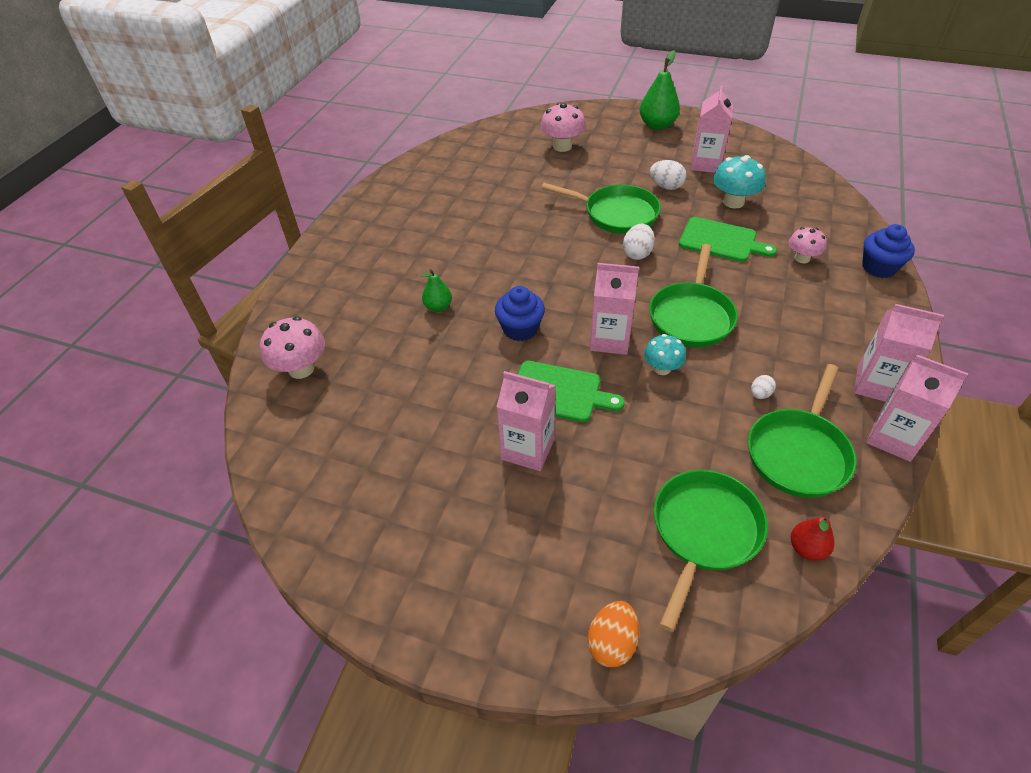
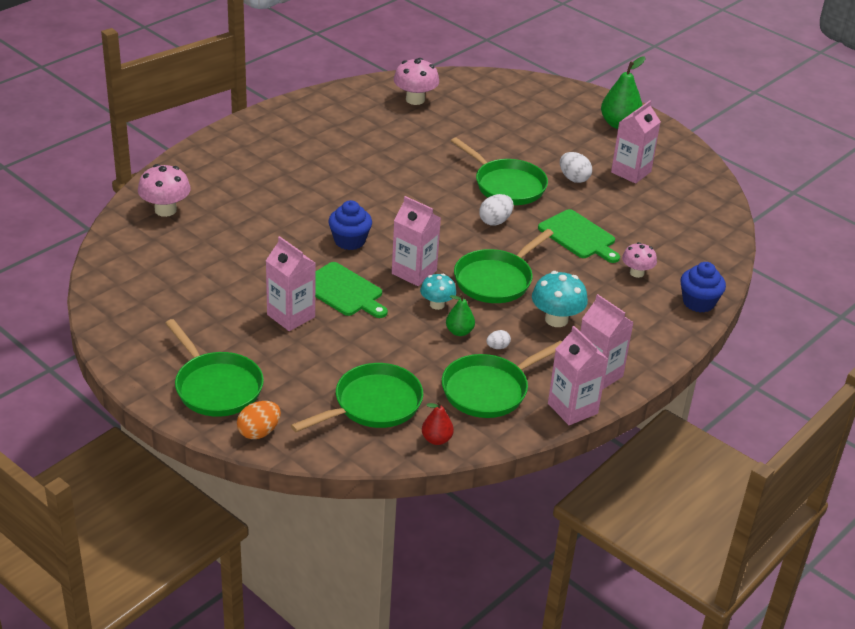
camera: 20 degrees right, 10 degrees down
(438, 307) = (298, 204): green pear -> green pear (459, 331)
(513, 594) = (216, 386): none -> green pan
(562, 146) = (510, 114): pink mushroom -> pink mushroom (415, 99)
(733, 202) = (623, 211): turquoise mushroom -> turquoise mushroom (556, 319)

